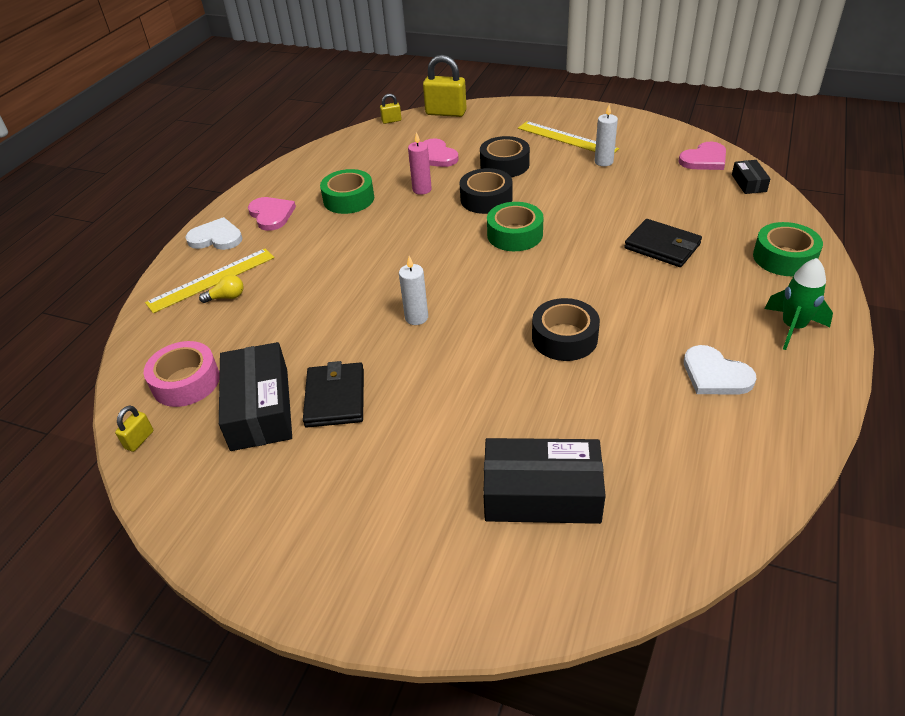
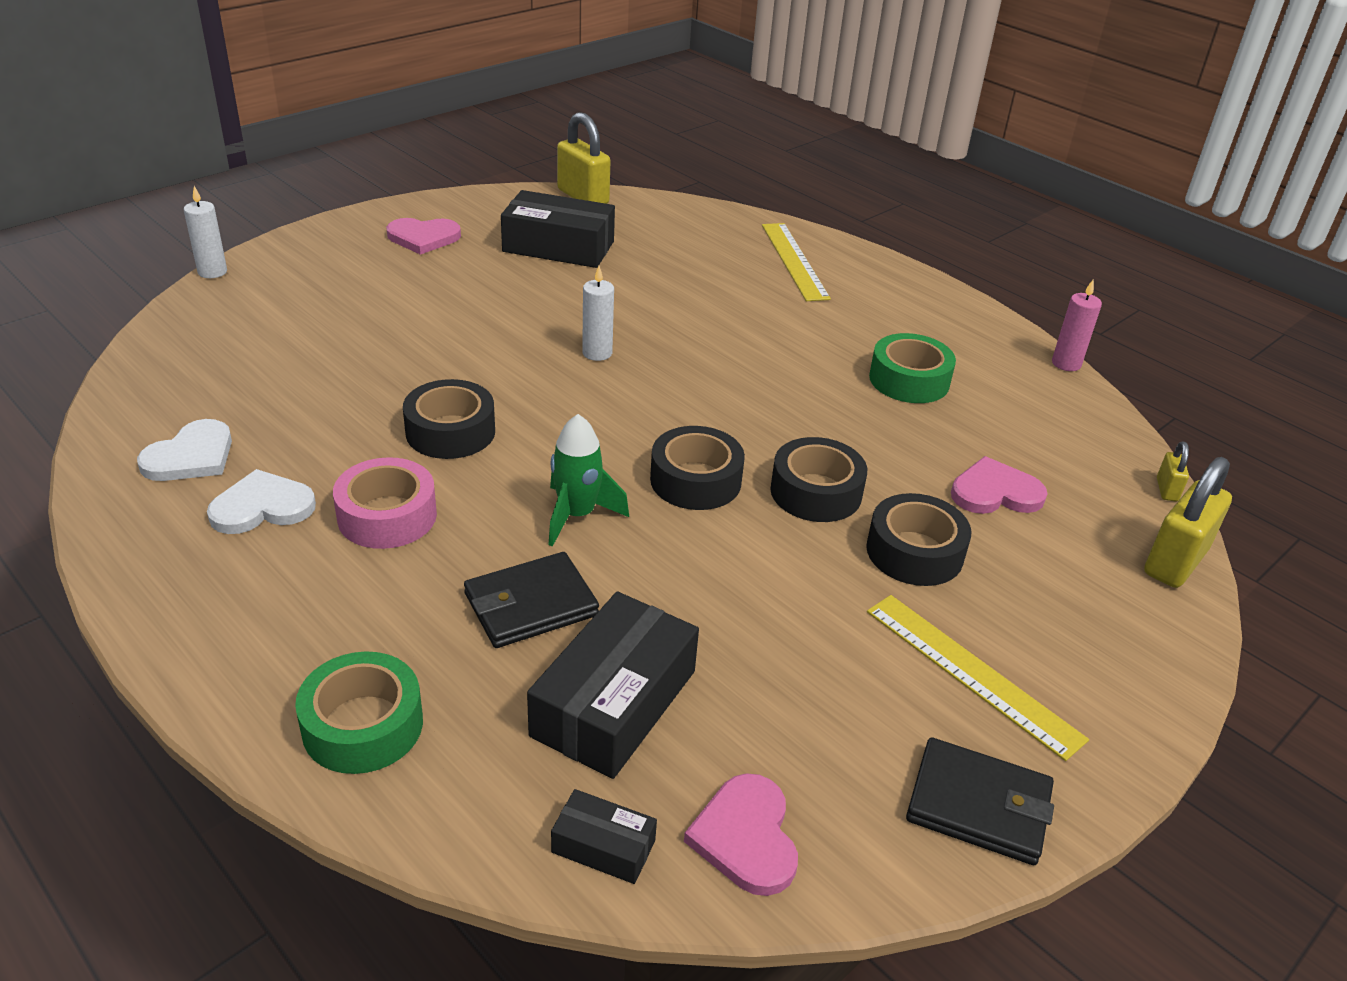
camera: 110 degrees right, 5 degrees down
(139, 440) = (583, 197): yellow padlock -> yellow padlock, size x2.06
(186, 382) = (635, 224): pink tape -> pink tape (387, 516)
(216, 238) = (883, 278): white heart -> white heart (191, 456)
(226, 297) = (752, 262): yellow light bulb -> none
(271, 215) = (911, 319): pink heart -> pink heart (423, 238)
(335, 398) = (528, 280): black wallet -> black wallet (979, 805)
(422, 189) = (891, 445): pink candle -> pink candle (1066, 364)
(515, 234) = (695, 480): green tape -> black tape
(542, 494) = (284, 338): black box -> black box (614, 703)
(567, 138) = (971, 673): yellow ruler -> yellow ruler turned 75 degrees clockwise
(603, 162) = (842, 677): white candle -> white candle (212, 272)
(792, 327) = (238, 623): green rocket -> green rocket (577, 515)

